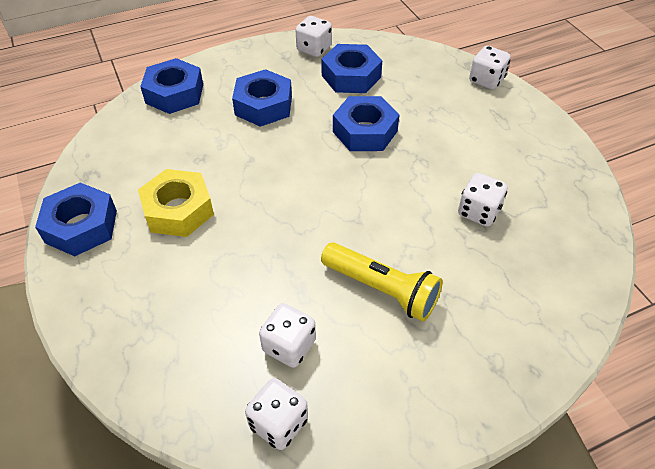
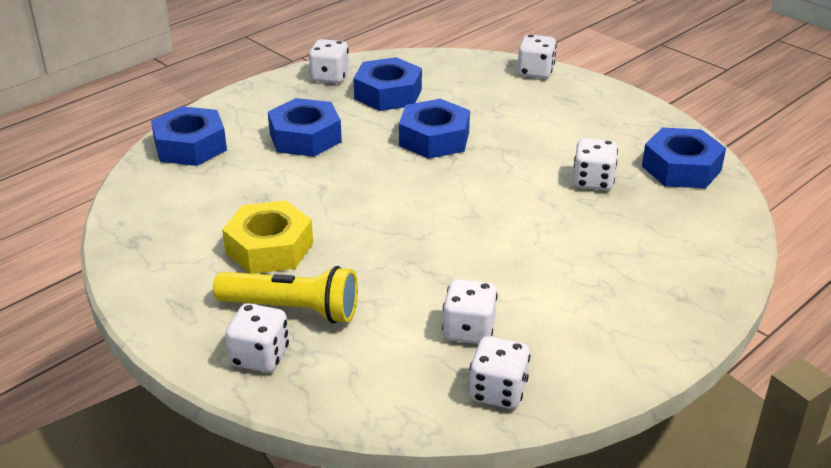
camera: 20 degrees left, 15 degrees down
(81, 226) = (162, 287): blue nut -> blue nut (681, 168)
(113, 320) = (260, 357): none -> white dice
(381, 289) = (534, 263): yellow flashlight -> yellow flashlight (292, 309)

